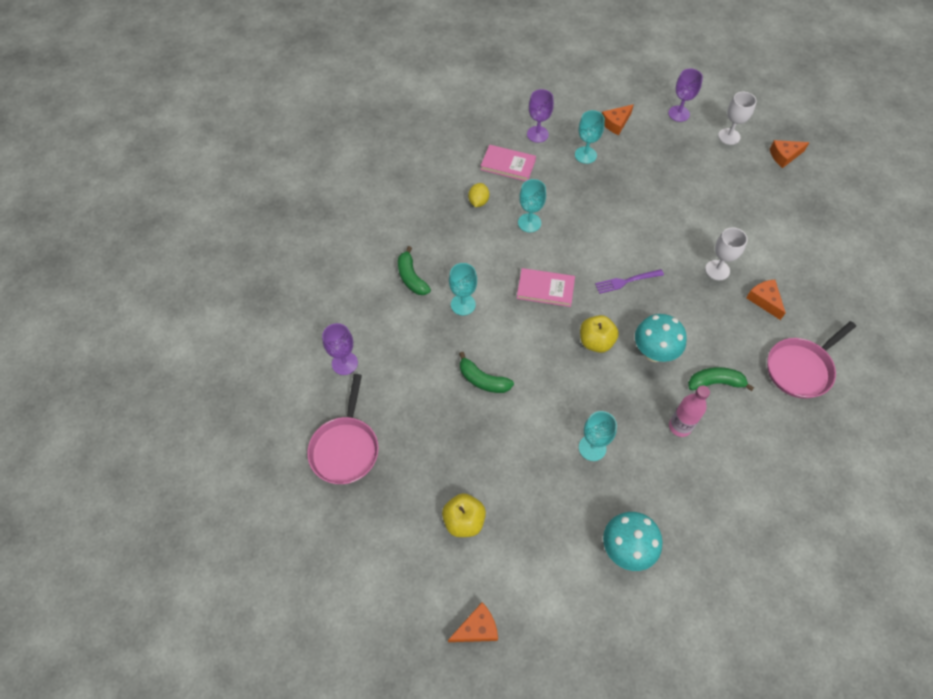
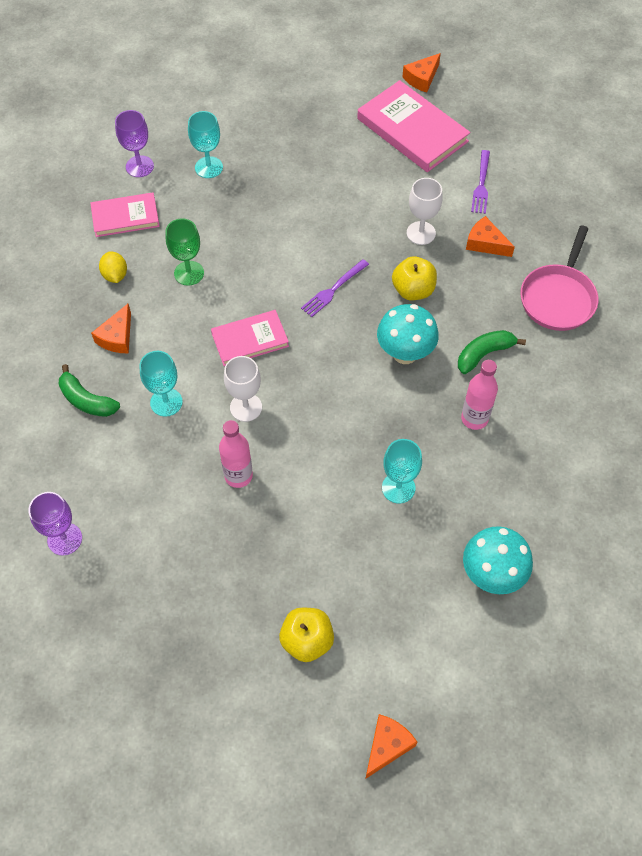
camera: 30 degrees left, 0 degrees up
(345, 448) = (124, 635): pink pan -> none
(483, 380) = (238, 476): green banana -> pink bottle
(529, 223) = (189, 273): turquoise goblet -> green goblet
(596, 342) = (338, 371): yellow apple -> yellow apple (413, 290)
(616, 123) = (222, 116): orange cheese -> orange cheese (117, 337)
(679, 113) = (286, 77): purple goblet -> none
(729, 136) = (353, 81): white goblet -> white goblet (246, 407)
(754, 191) = (412, 130): none -> pink book
(787, 255) = (481, 184): none -> purple fork

